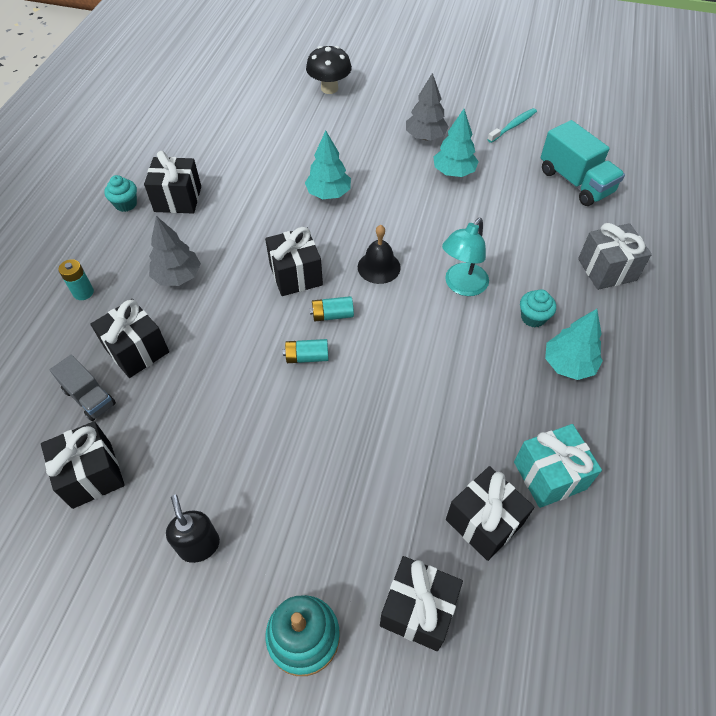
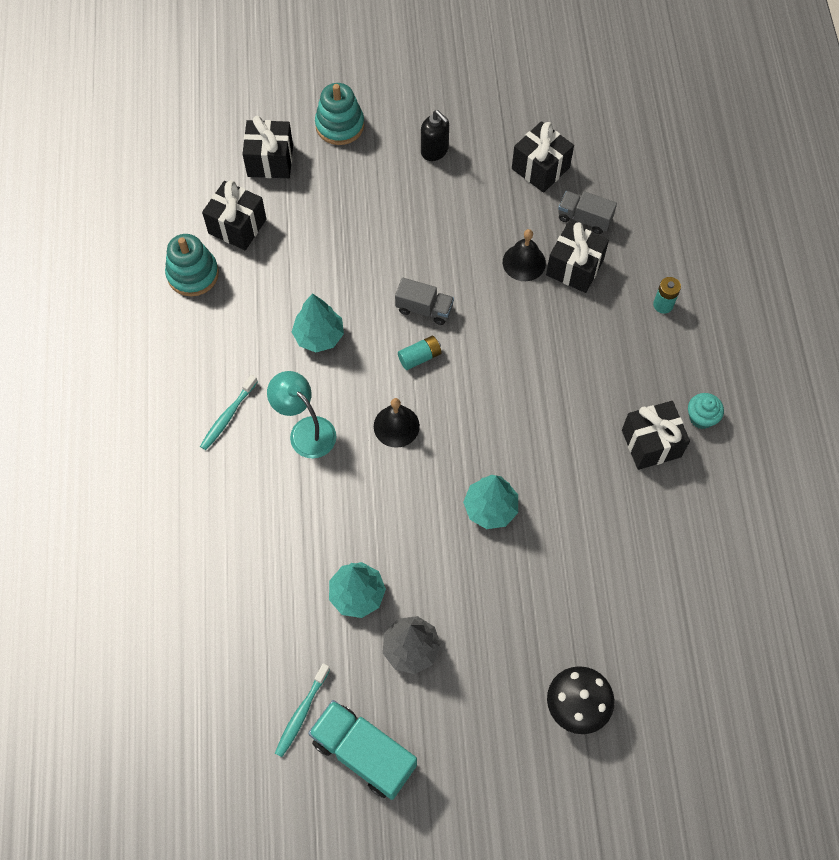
camera: 160 degrees right, 10 degrees up
(178, 277) = (587, 349): grey tree -> none
(182, 372) = (524, 262): none -> black bell
(296, 275) = (475, 389): black gift -> none
(307, 357) = (424, 309): turquoise battery -> grey truck
(462, 286) = (306, 430): turquoise lamp -> turquoise lamp turned 60 degrees counterclockwise
(533, 317) = (228, 416): turquoise cupcake -> turquoise toothbrush
(549, 475) = (193, 274): turquoise gift -> turquoise stacking toy
(568, 364) = (188, 376): turquoise tree -> turquoise tree (319, 336)
(575, 182) = (206, 628): turquoise truck -> turquoise truck (364, 753)
(607, 269) = (159, 501): grey gift -> none

